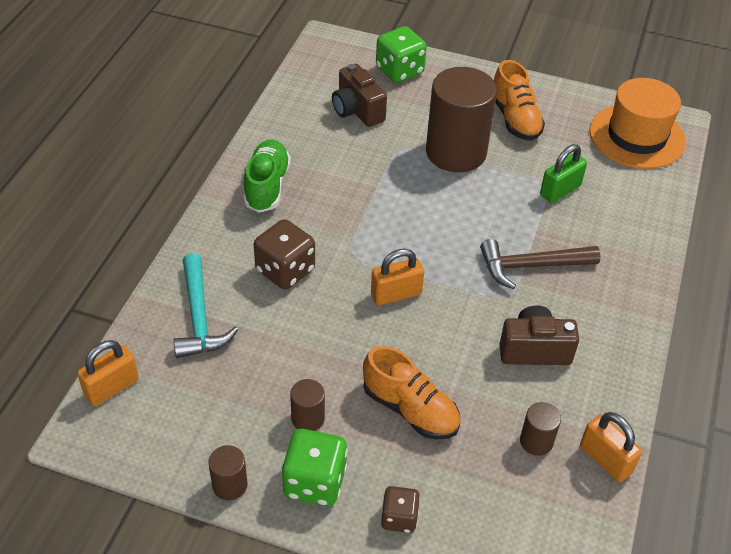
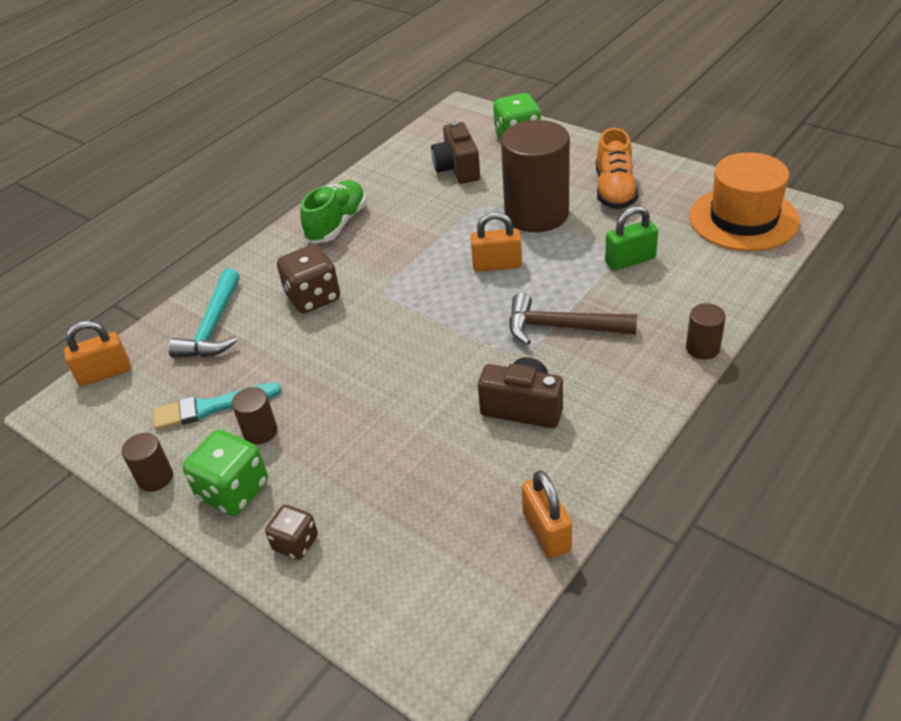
camera: 25 degrees right, 5 degrees down
(245, 403) = (211, 407): none -> turquoise brush
(396, 294) = (407, 333): orange padlock -> orange padlock (497, 265)
(410, 409) = (363, 441): orange shoe -> none
(536, 441) = (478, 498): brown cylinder -> brown cylinder (702, 348)

